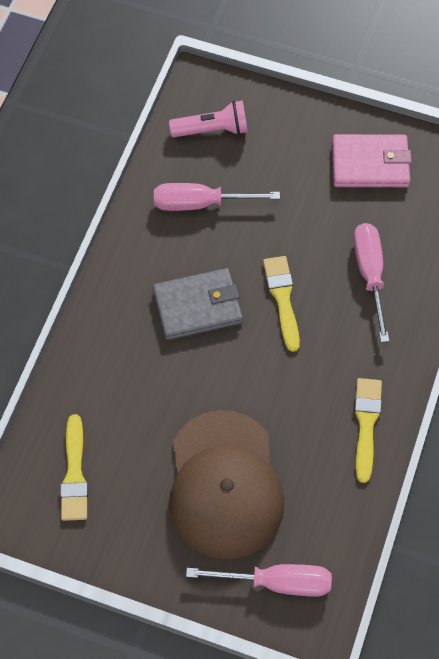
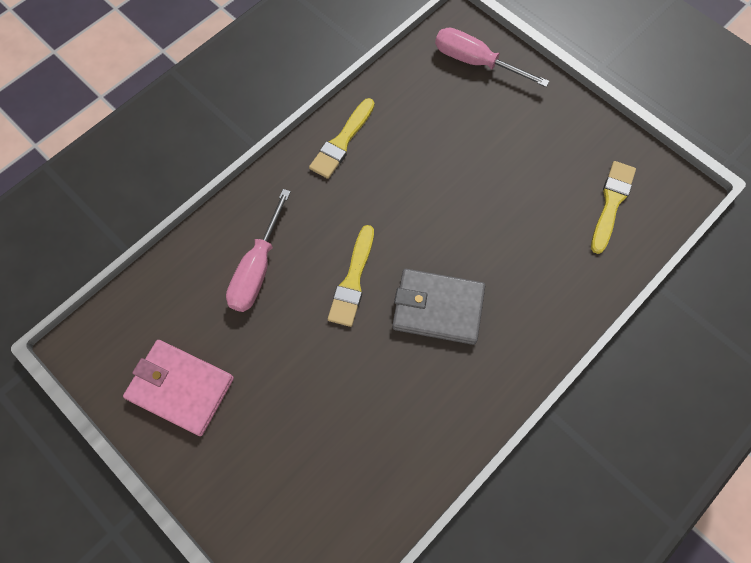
camera: 155 degrees left, 5 degrees up
(200, 203) = (382, 423): pink screwdriver -> none
(212, 130) = (324, 517): pink flashlight -> none
(225, 485) = (484, 143): brown cap -> none

